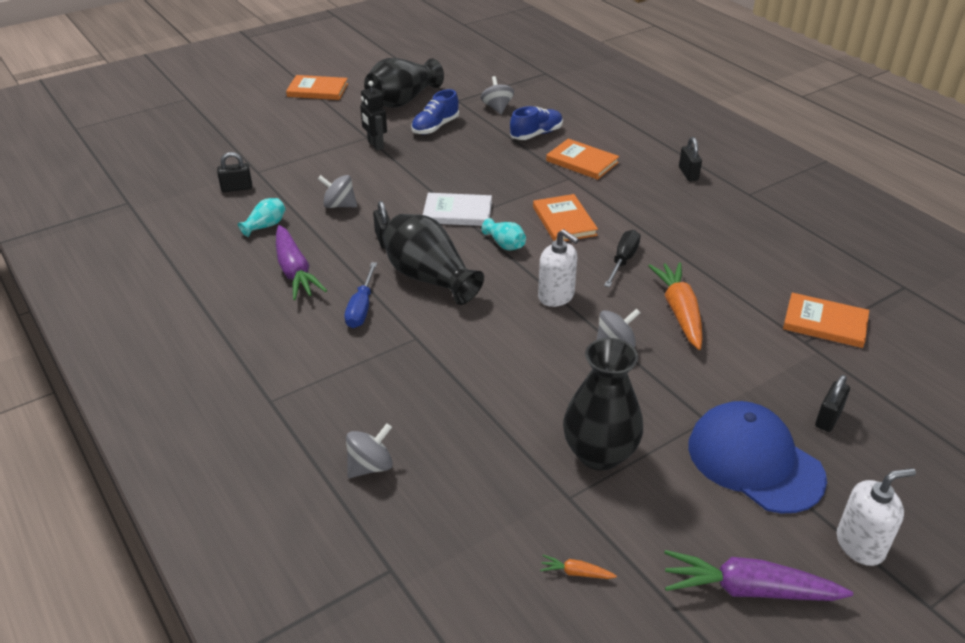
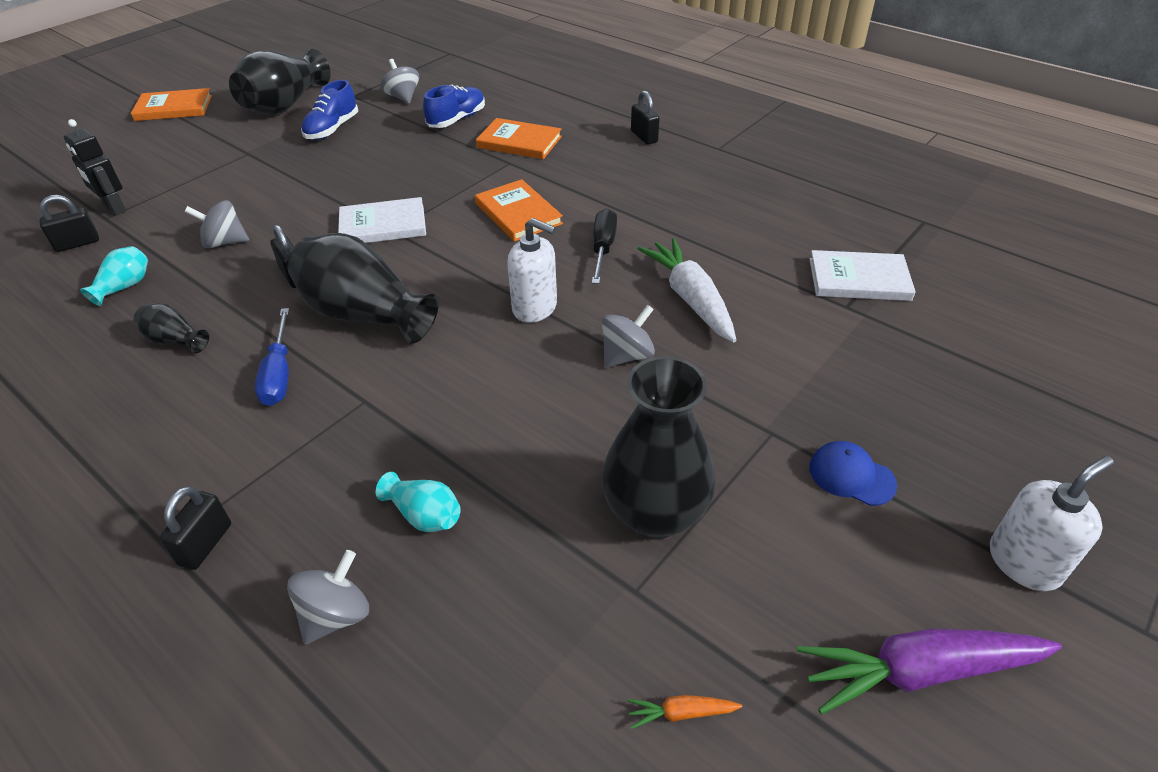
camera: 15 degrees left, 5 degrees up
(295, 271) = (175, 341): purple carrot -> black vase
(375, 145) = (260, 161): black robot -> black robot (114, 208)
(505, 244) = (453, 254): turquoise vase -> turquoise vase (424, 515)
(679, 312) = (690, 299): orange carrot -> white carrot
(754, 461) = (851, 476): blue cap -> blue cap, size x0.46
(825, 323) = (859, 279): orange book -> white book
(828, 418) = (912, 397): black padlock -> black padlock (205, 544)

